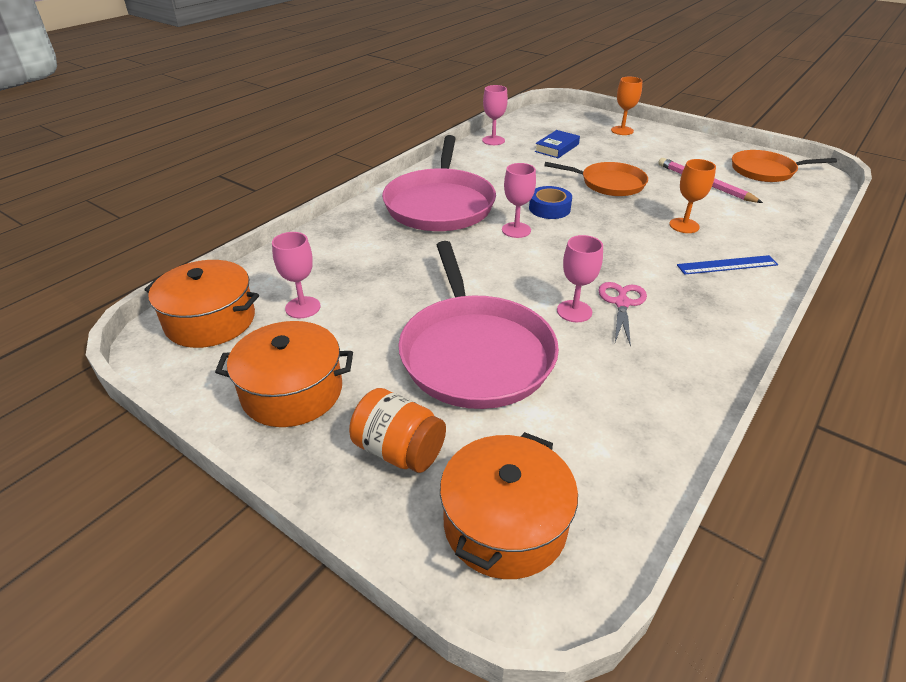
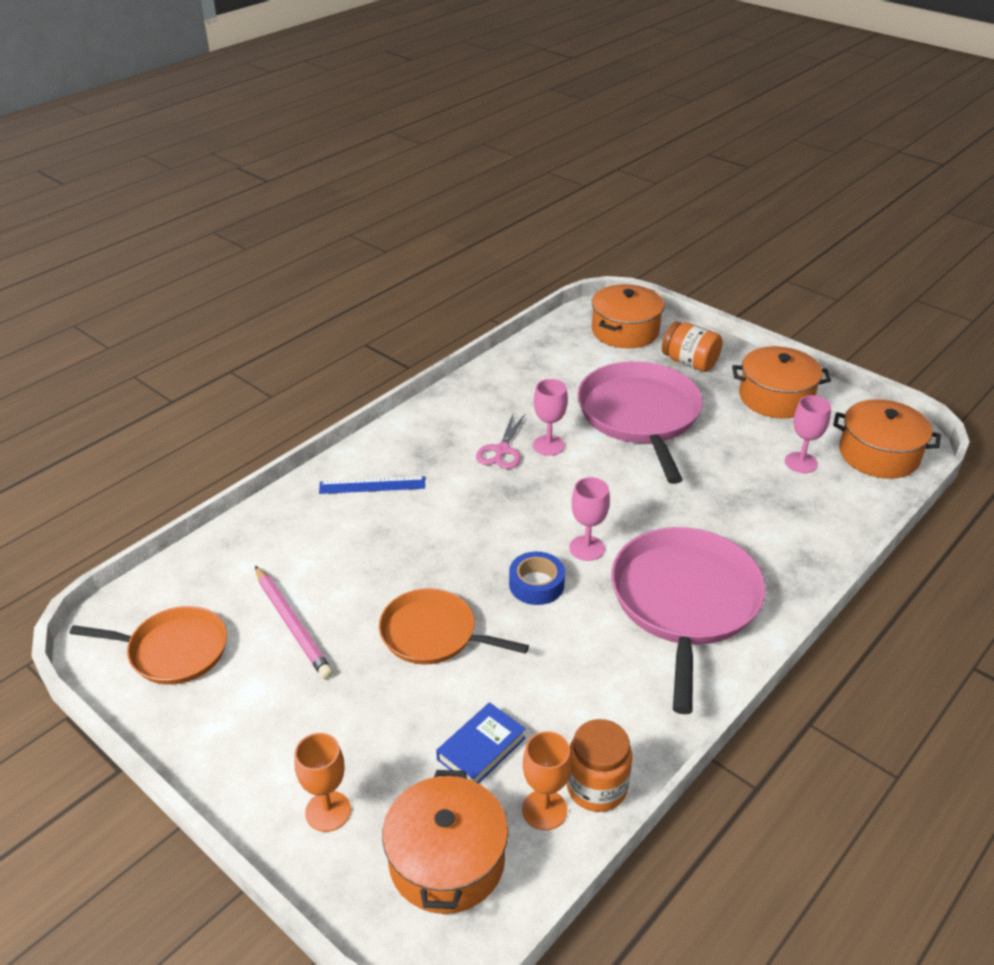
camera: 175 degrees left, 0 degrees up
(493, 140) = (596, 787): pink goblet -> orange jar
(558, 123) = (447, 860): none -> orange pot
(684, 225) = (379, 543): orange goblet -> orange goblet (544, 810)

